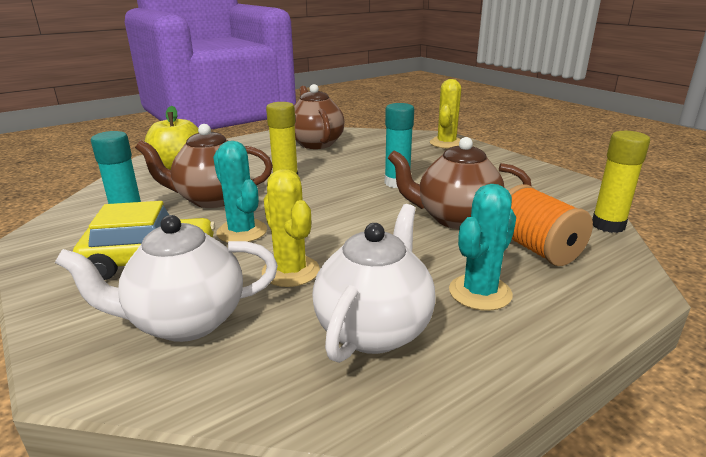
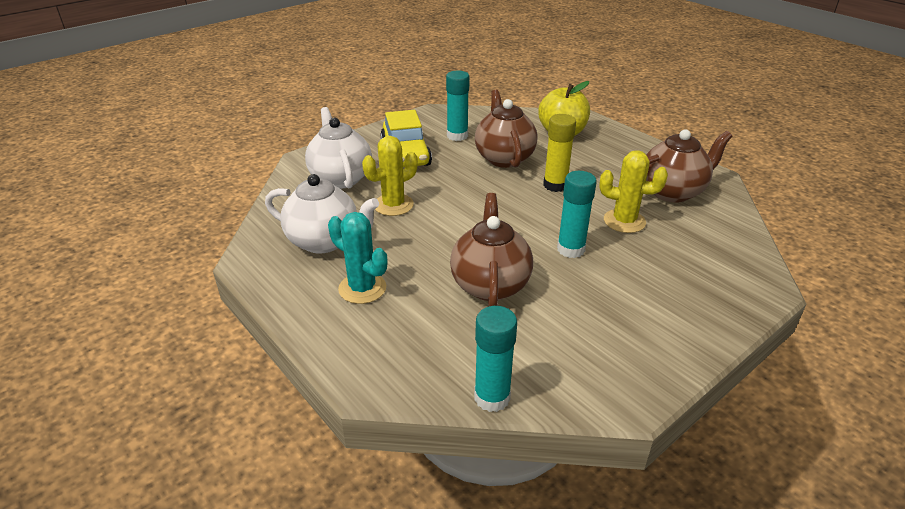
camera: 85 degrees right, 10 degrees up
(242, 232) = (449, 179): turquoise cactus -> none
(446, 143) = (733, 291): yellow cactus -> yellow cactus (624, 221)
(536, 249) = (432, 330): orange spool -> none
(608, 225) = (492, 397): yellow glue stick -> turquoise glue stick

